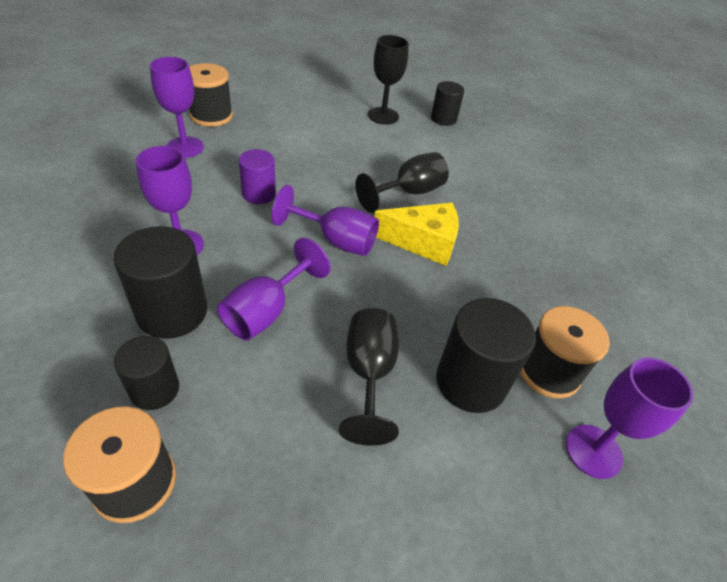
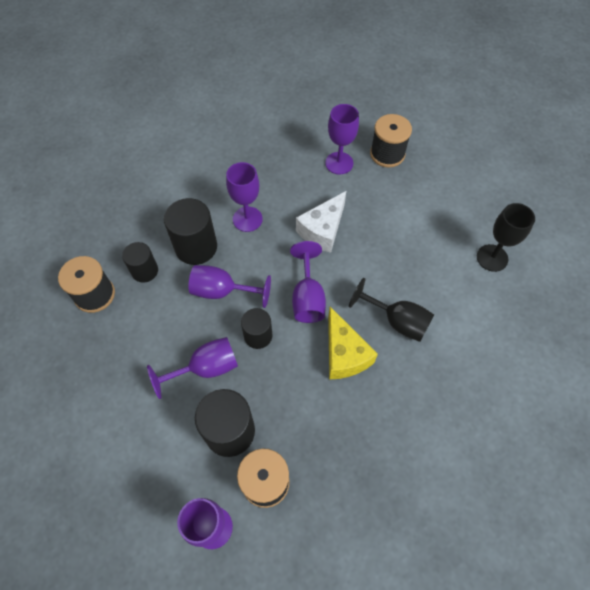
camera: 70 degrees right, 15 degrees up
(259, 194) = (322, 230): purple cylinder -> white cheese
(369, 373) = (206, 368): black goblet -> purple goblet
(443, 119) = (533, 306): black cylinder -> black cylinder (258, 336)

